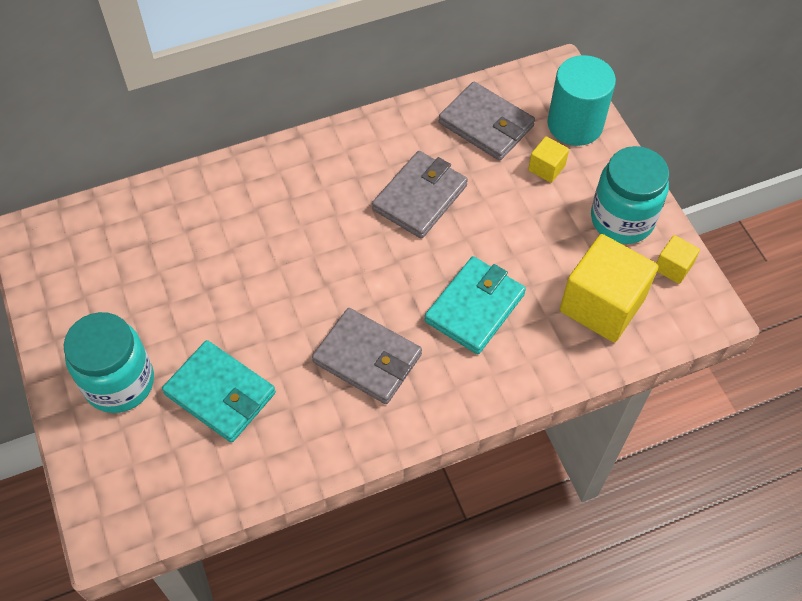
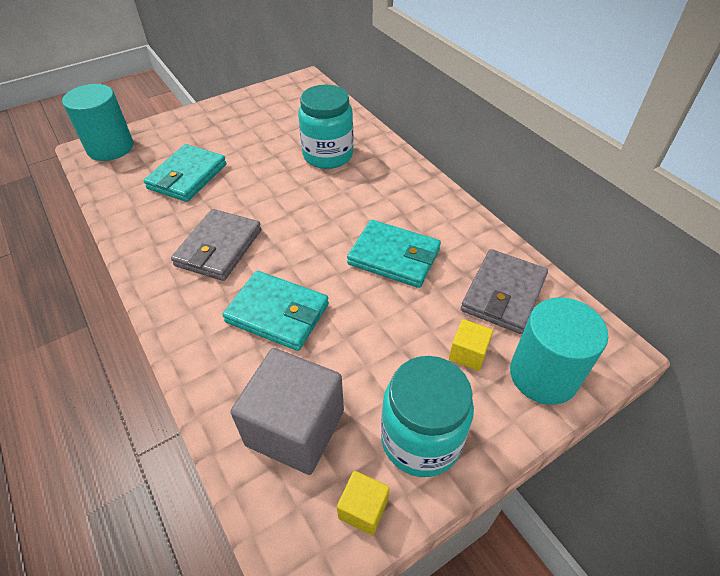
camera: 80 degrees right, 10 degrees down
(114, 500) = (110, 148): none -> turquoise cylinder
(119, 382) = (197, 133): turquoise jar -> turquoise jar (328, 155)
(420, 197) = (394, 257): grey wallet -> turquoise wallet
(602, 305) = (295, 428): yellow cube -> grey cube

